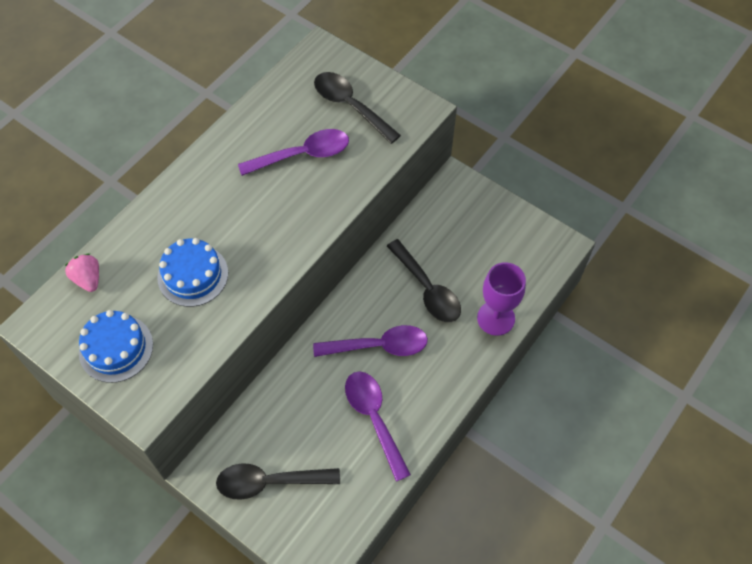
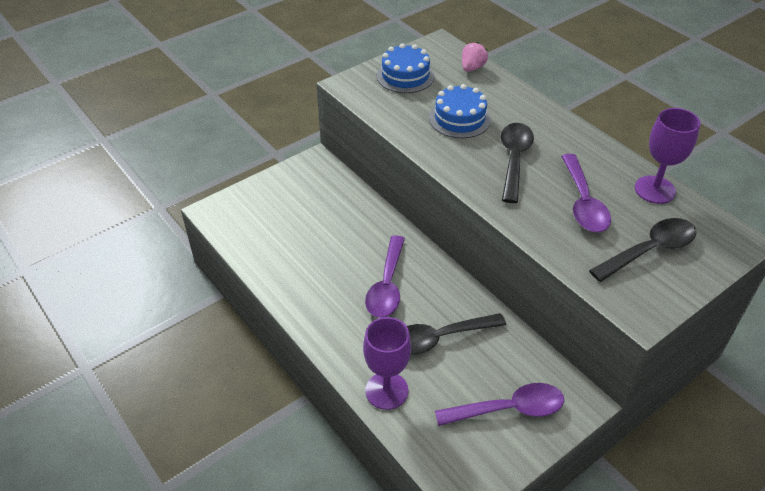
camera: 105 degrees right, 15 degrees down
(88, 279) = (472, 68): pink strawberry -> pink strawberry turned 45 degrees counterclockwise
(270, 104) = (655, 190): none -> purple goblet
(270, 482) = (291, 195): black spoon -> black spoon (514, 160)
(374, 419) = (316, 267): purple spoon -> purple spoon (508, 409)

